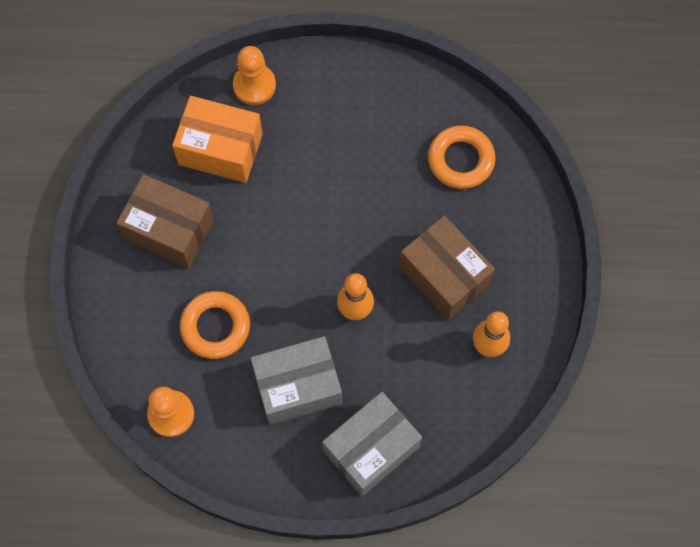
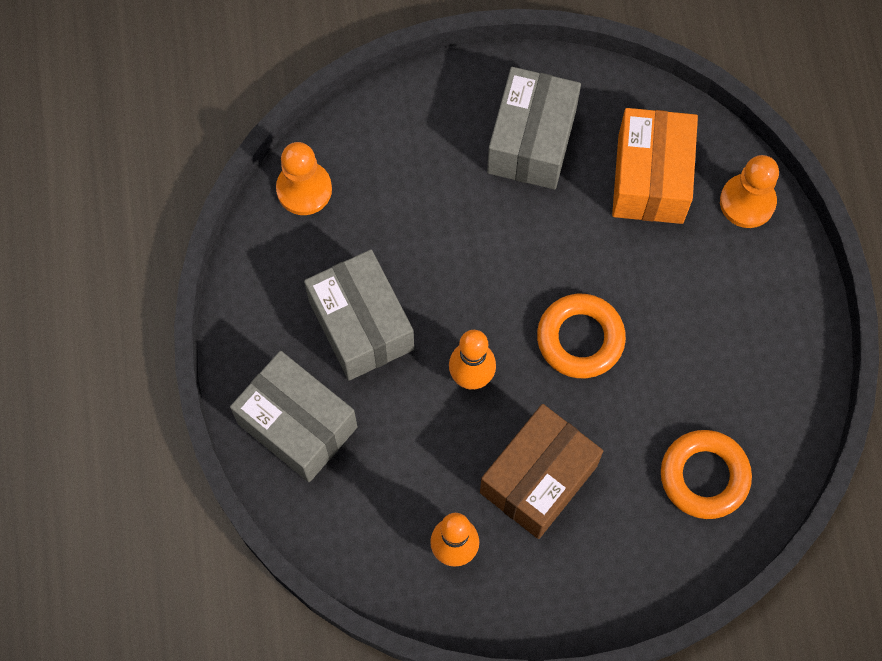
camera: 80 degrees right, 0 degrees up
(169, 230) = (532, 141): brown box -> grey box
(215, 327) = (419, 217): orange ring -> orange ring (580, 339)

